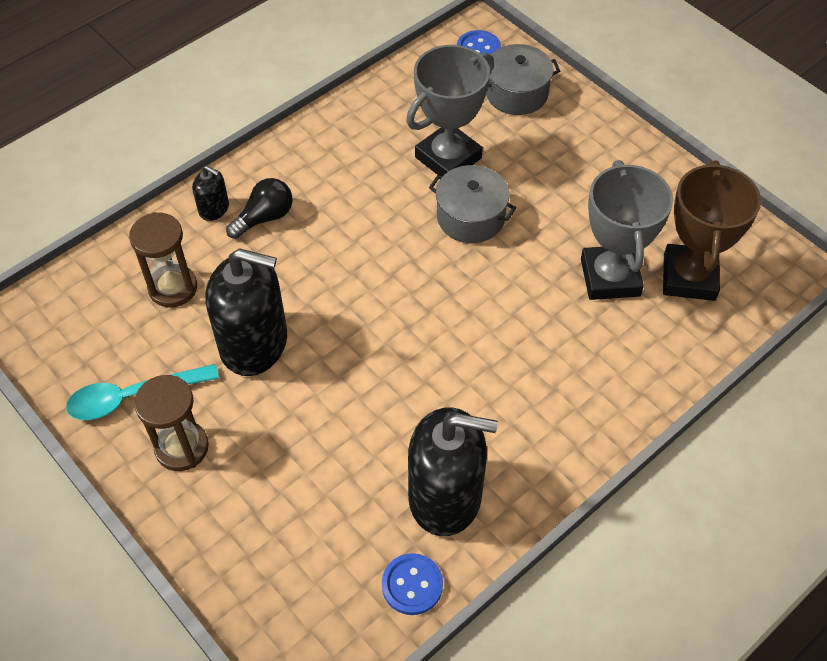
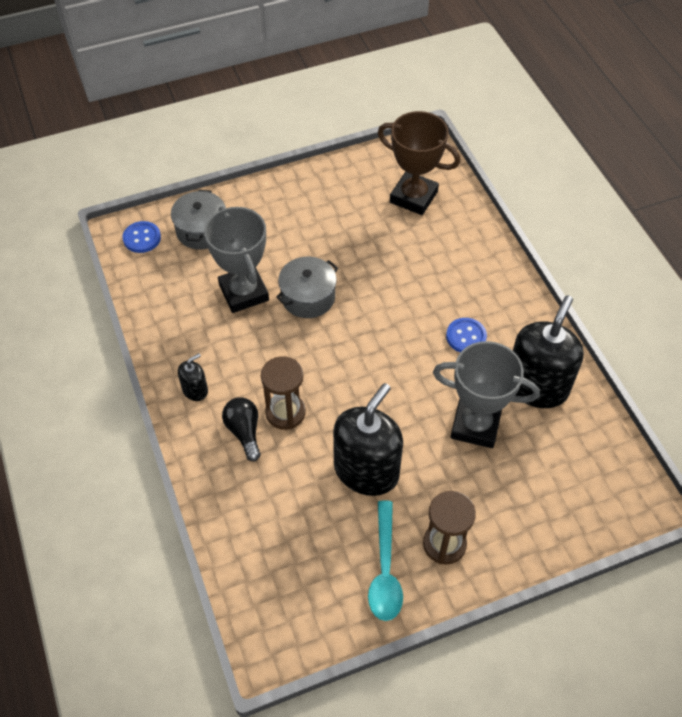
camera: 70 degrees left, 0 degrees up
(173, 288) = (287, 517): brown hourglass -> brown hourglass (285, 412)
(214, 208) = (217, 466): black soap dispenser -> black soap dispenser (195, 390)
(412, 585) = (596, 425): blue button -> blue button (466, 336)
(610, 277) = (396, 237): grey trophy -> grey trophy (475, 425)

